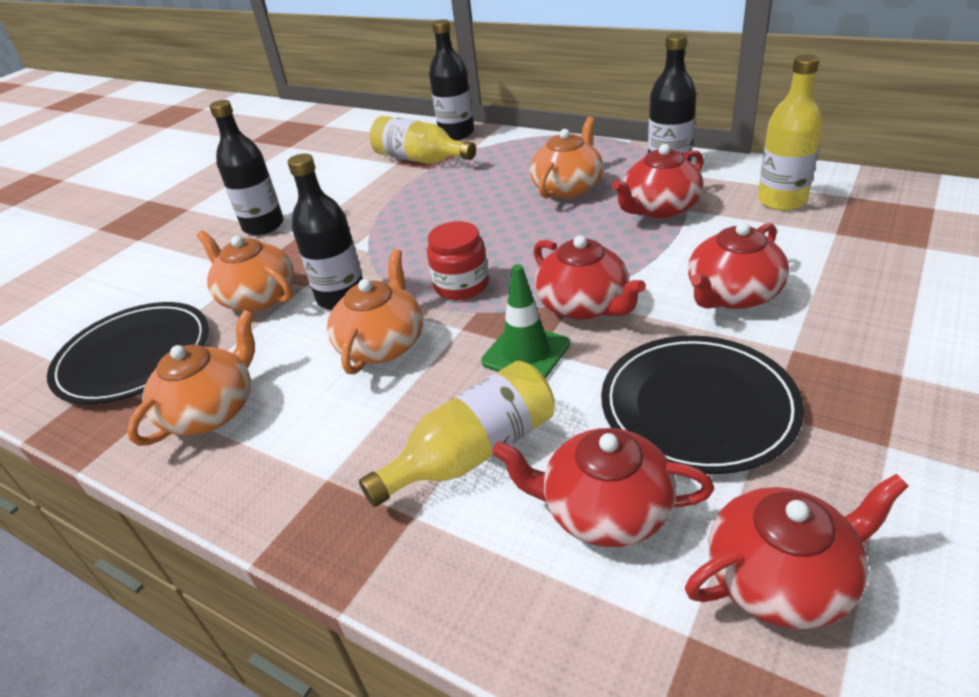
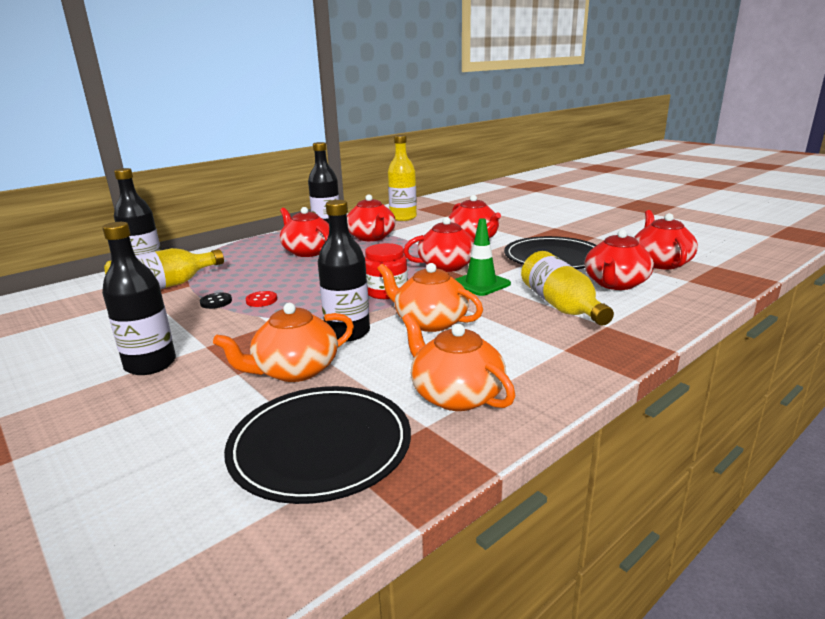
camera: 75 degrees left, 15 degrees down
(394, 198) = (216, 302): none -> black button
(406, 219) = (261, 300): none -> red button
(568, 187) = (308, 251): orange teapot -> red teapot

